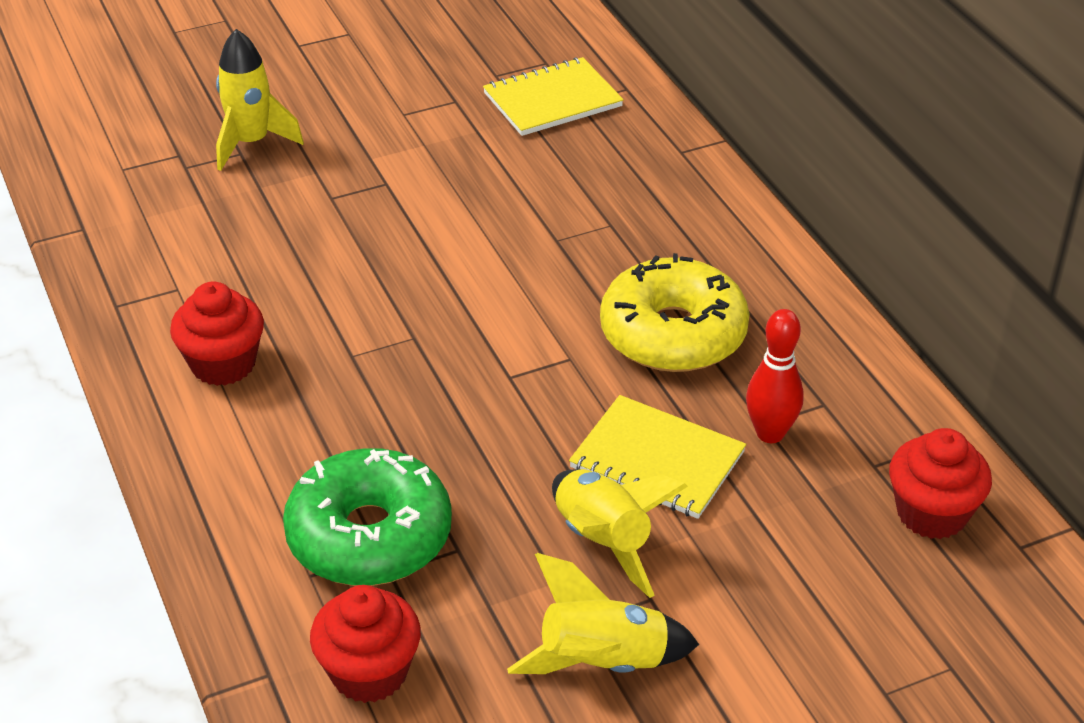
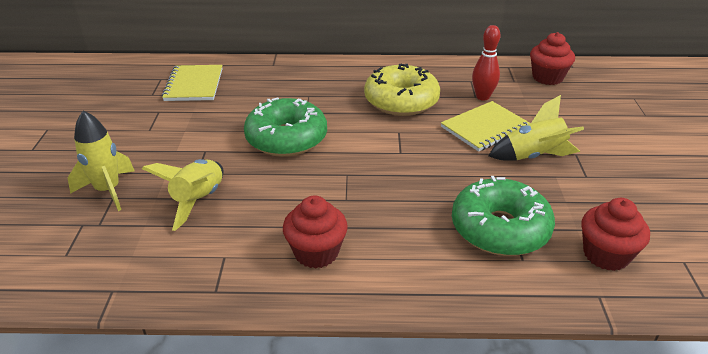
camera: 65 degrees left, 5 degrees down
(467, 246) = (286, 139): none -> green donut
(602, 663) = (615, 178): yellow rocket -> yellow rocket (199, 200)

